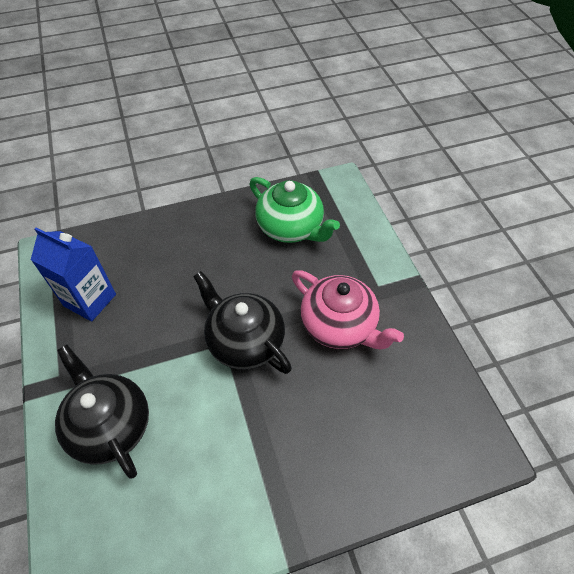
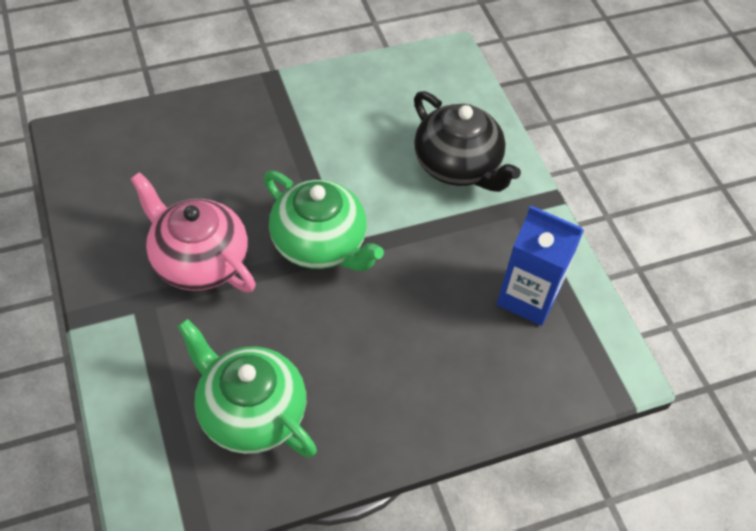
camera: 175 degrees right, 0 degrees up
(244, 341) = (320, 244): black teapot -> green teapot

